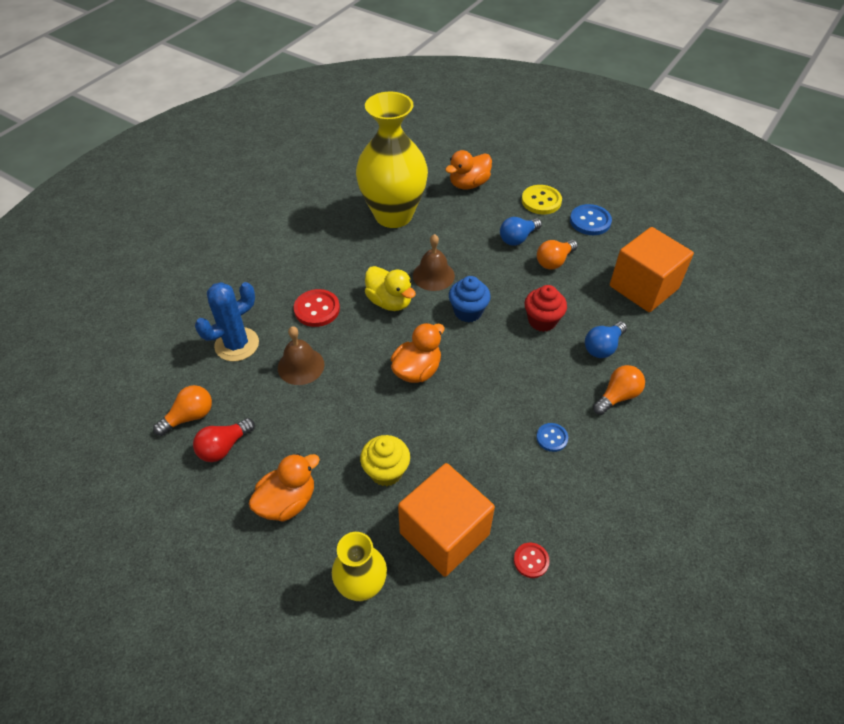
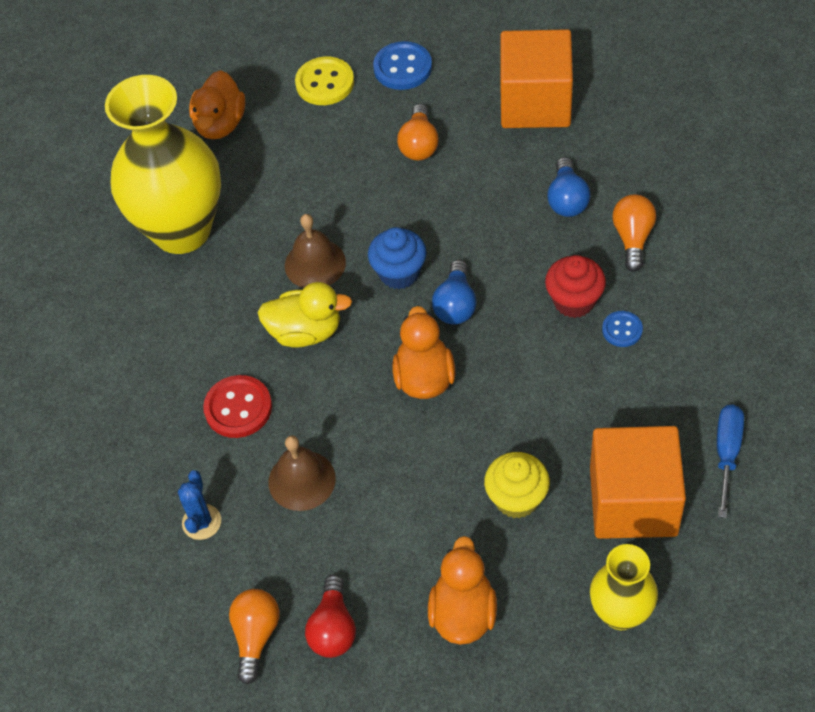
camera: 40 degrees left, 5 degrees up
(237, 344) = (201, 522): blue cactus -> blue cactus, size x0.60
(518, 238) = (352, 148): blue light bulb -> blue light bulb (456, 304)
(531, 561) = (727, 454): red button -> blue screwdriver
(542, 321) = (482, 220): red cupcake -> red cupcake (574, 301)

